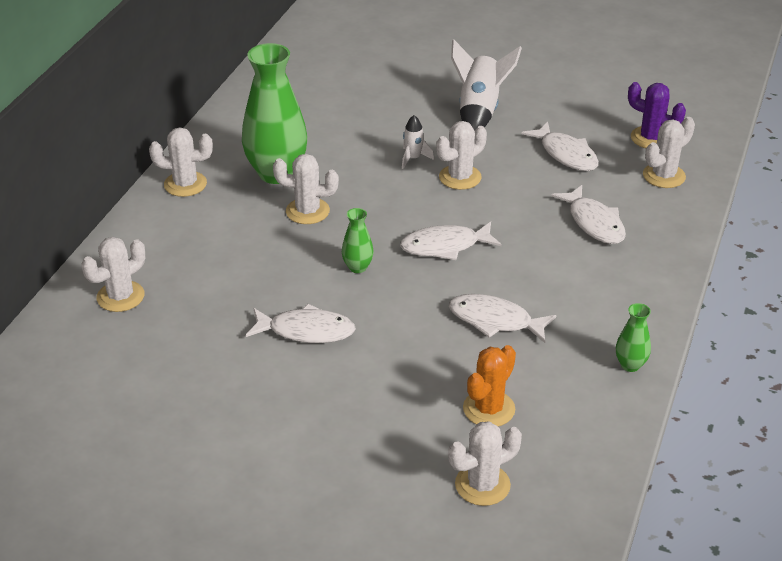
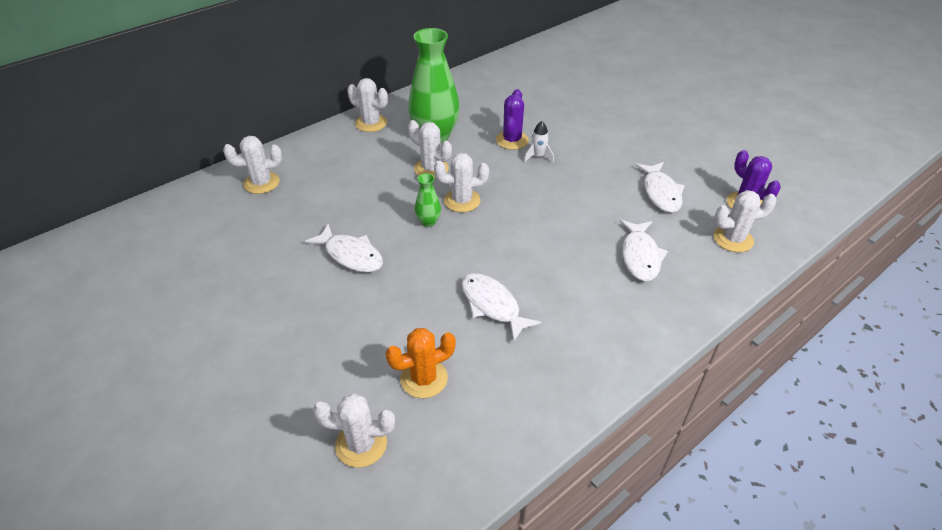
camera: 30 degrees right, 5 degrees up
(369, 150) = (512, 140): none -> purple cactus
(445, 246) = (505, 230): white fish -> none
(460, 177) = (561, 182): white cactus -> white cactus (462, 201)
(479, 111) = (617, 138): white rocket -> none
(630, 365) = (572, 394): green vase -> none

